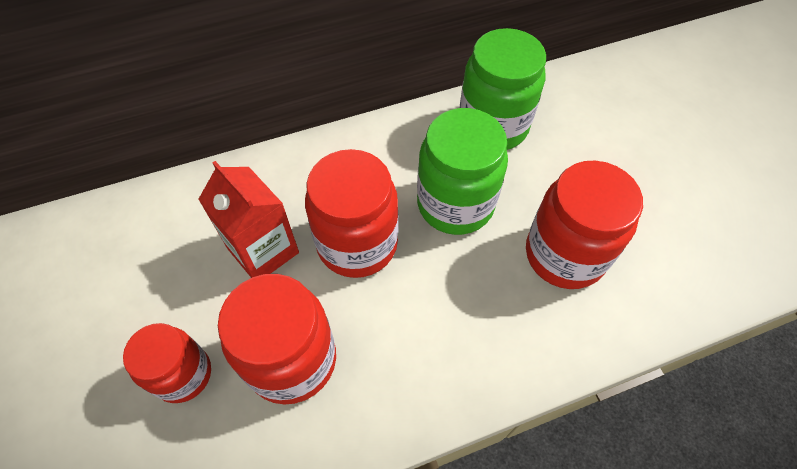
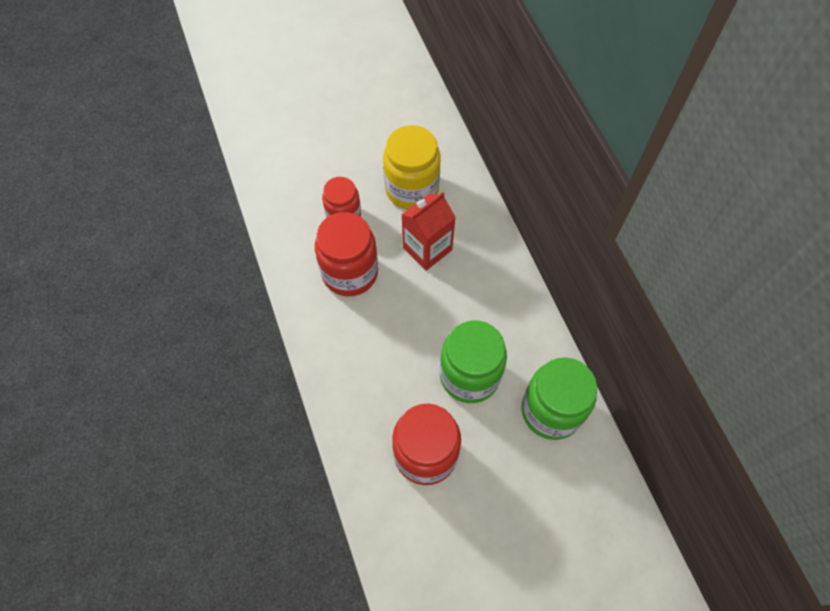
camera: 90 degrees right, 5 degrees up
(155, 271) = (412, 189): none -> yellow jar
(357, 244) = (433, 307): red jar -> none

